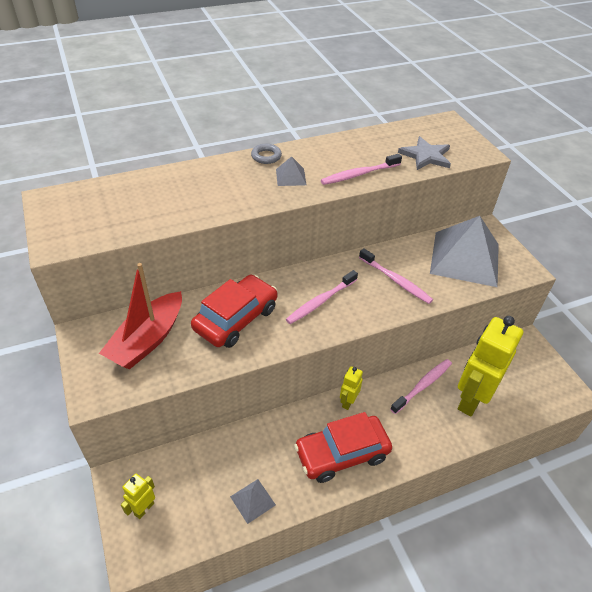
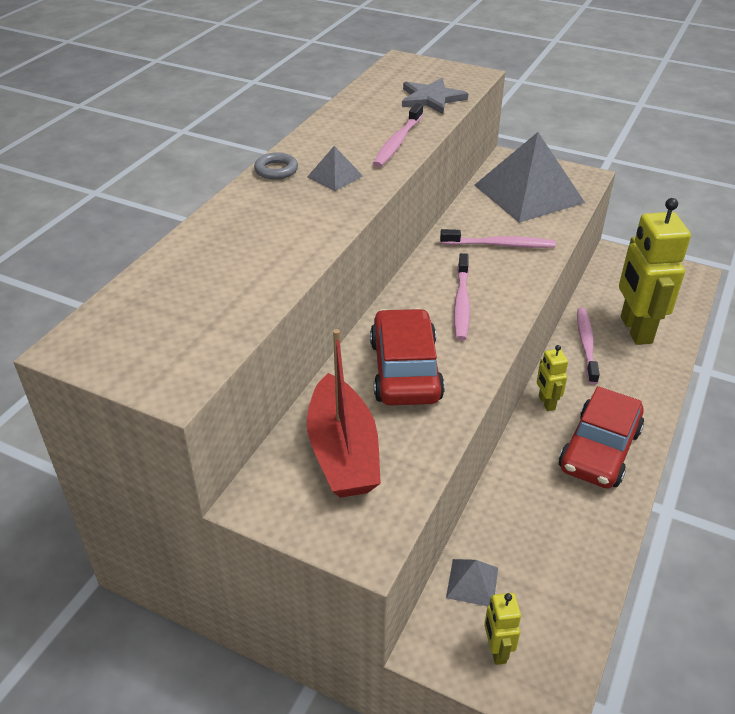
camera: 40 degrees left, 5 degrees down
(253, 500) = (582, 552): grey pyramid -> grey pyramid (472, 582)

